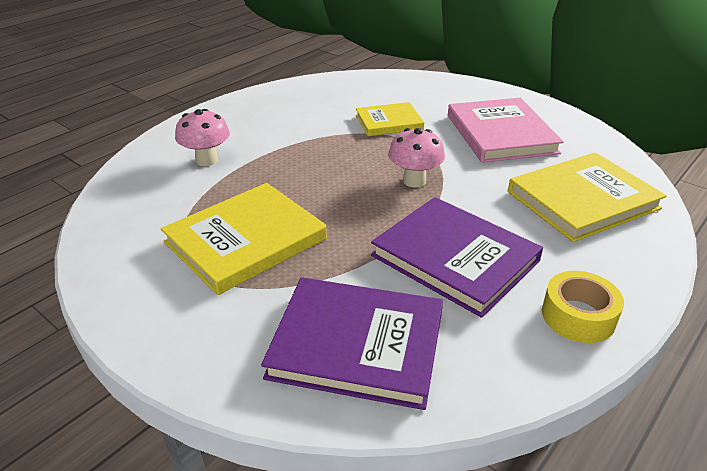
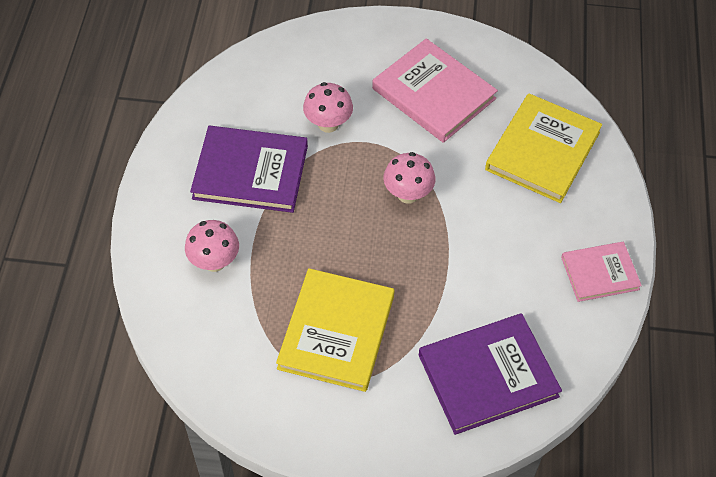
camera: 35 degrees left, 20 degrees up
(389, 122) = (328, 124): yellow book -> pink mushroom
(455, 258) = (494, 264): purple book -> purple book (250, 172)
(578, 316) = (600, 273): yellow tape -> pink book

